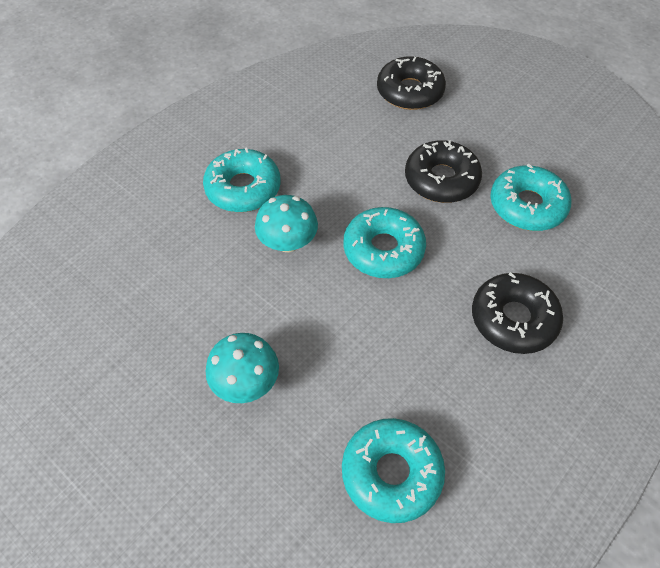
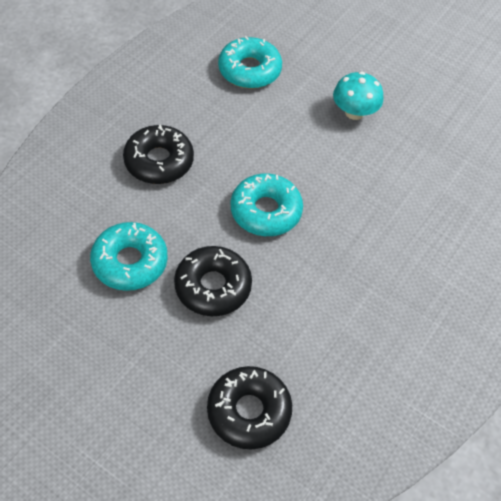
camera: 170 degrees right, 0 degrees up
(243, 188) = (407, 264): turquoise donut -> none
(288, 242) = (350, 213): turquoise mushroom -> none

